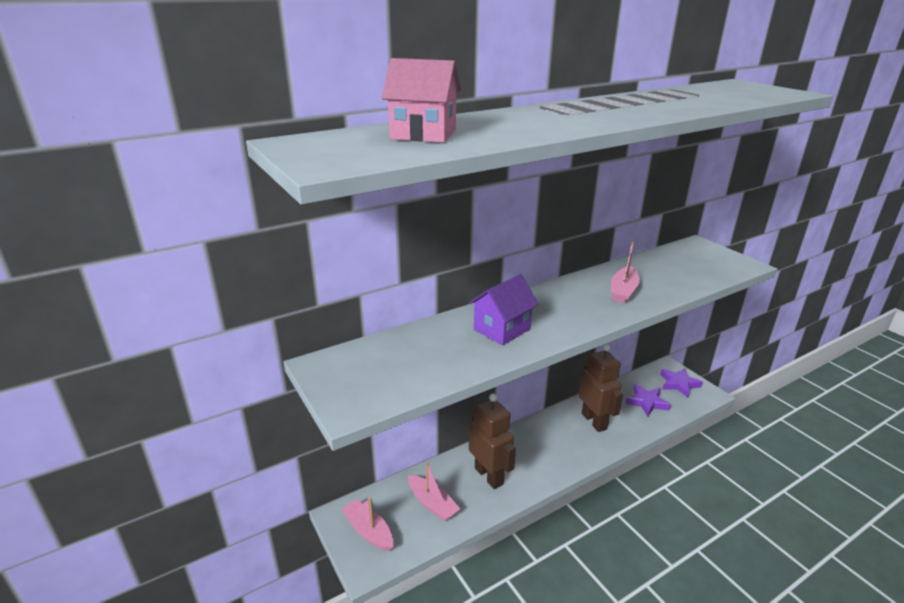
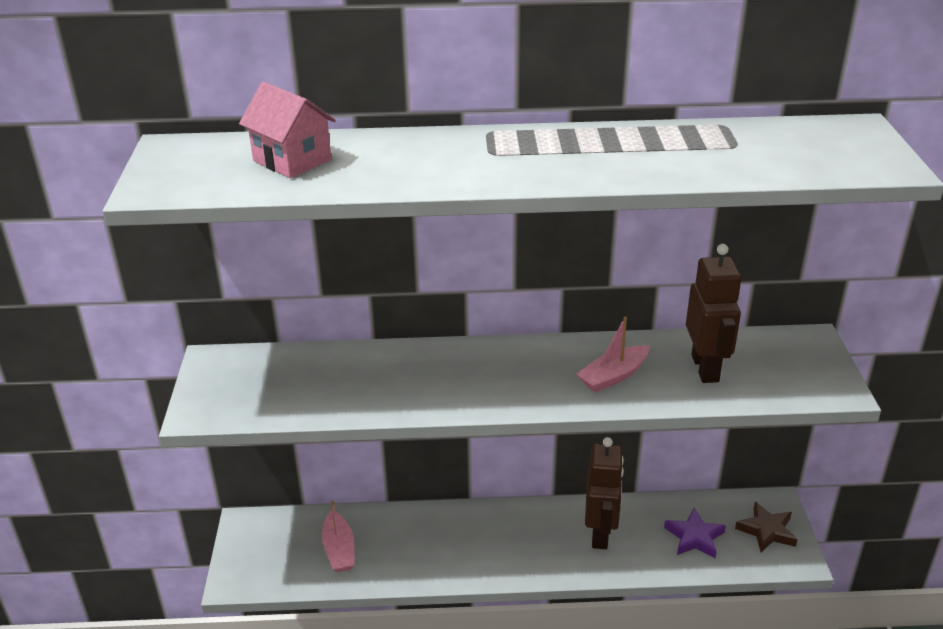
camera: 30 degrees right, 5 degrees up
(368, 531) = (259, 550): pink boat -> none
(489, 476) = (420, 545): brown robot -> brown robot (705, 368)
(502, 329) = (417, 379): purple house -> none
(679, 384) = (767, 531): purple star -> brown star

